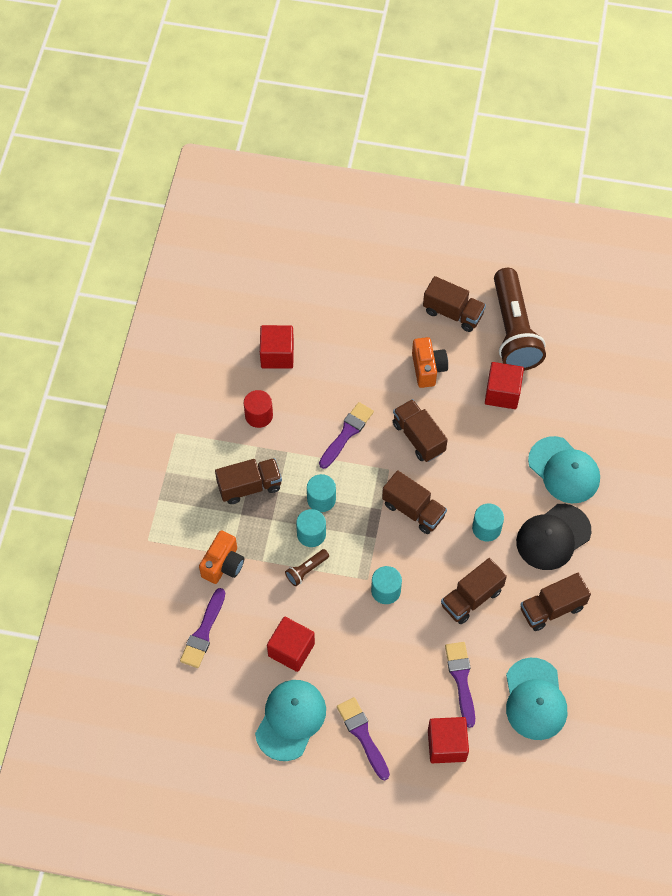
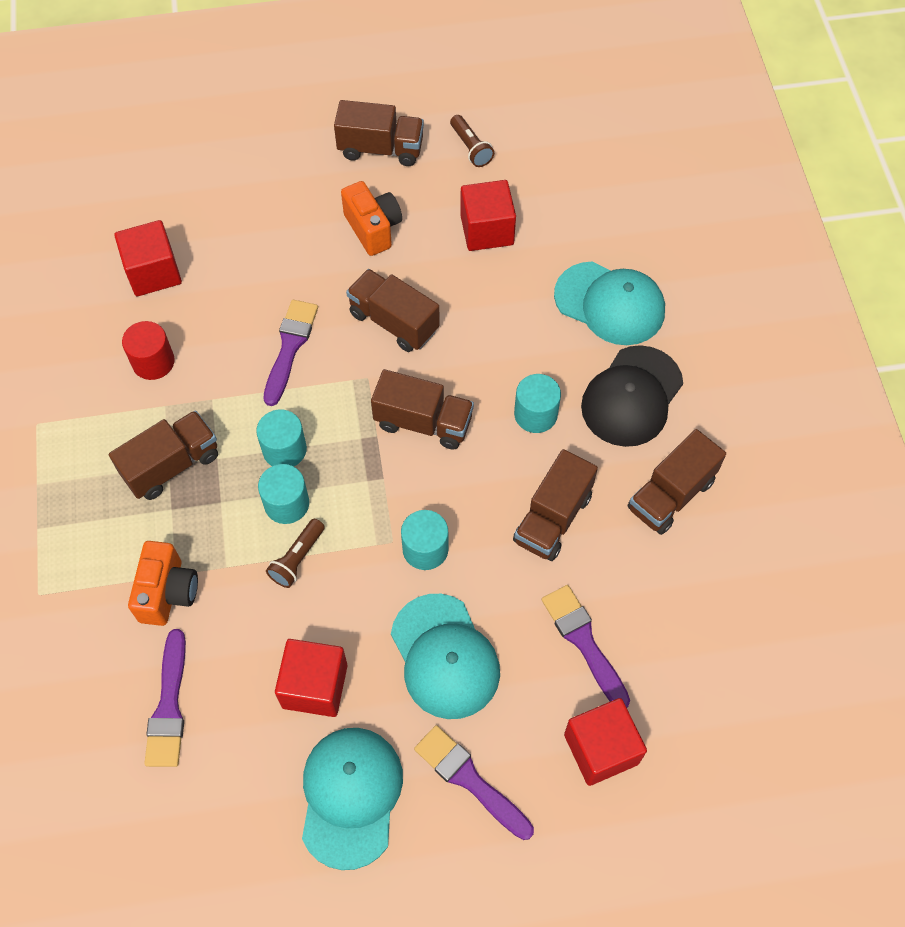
camera: 20 degrees left, 0 degrees up
(513, 331) = (471, 148): brown flashlight -> brown flashlight, size x0.40
(535, 699) = (701, 633): turquoise cap -> turquoise cap (445, 656)

